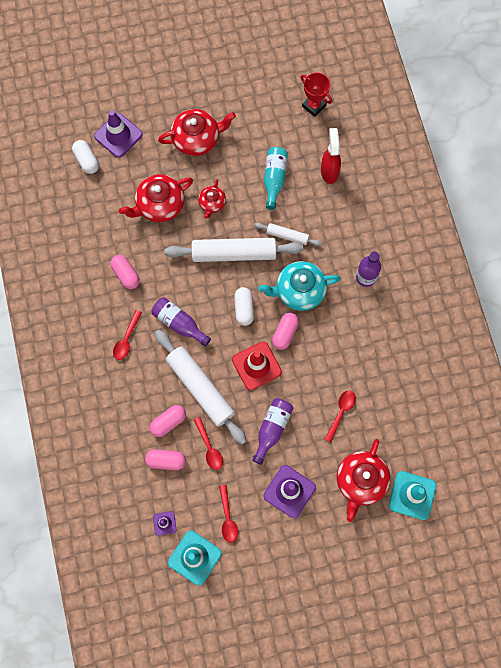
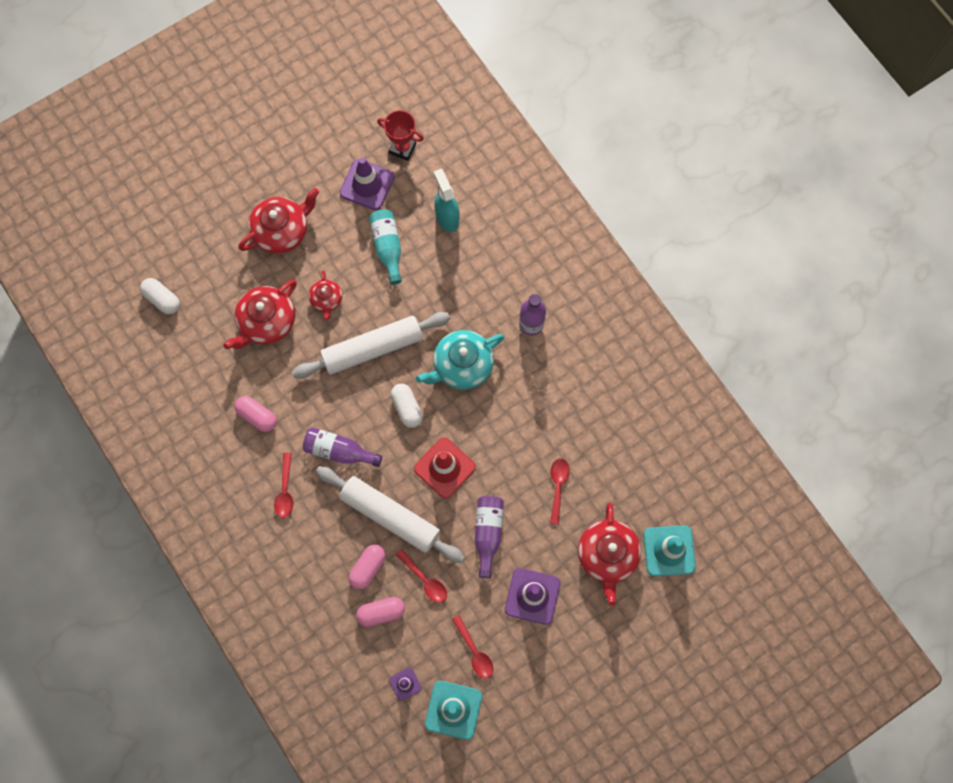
camera: 20 degrees left, 0 degrees up
(118, 135) = (189, 257): purple traffic cone -> purple traffic cone (367, 185)
(285, 333) = (463, 419): pink capsule -> none
(287, 236) = (426, 308): white rolling pin -> none
(329, 171) = (447, 217): red spray bottle -> turquoise spray bottle

